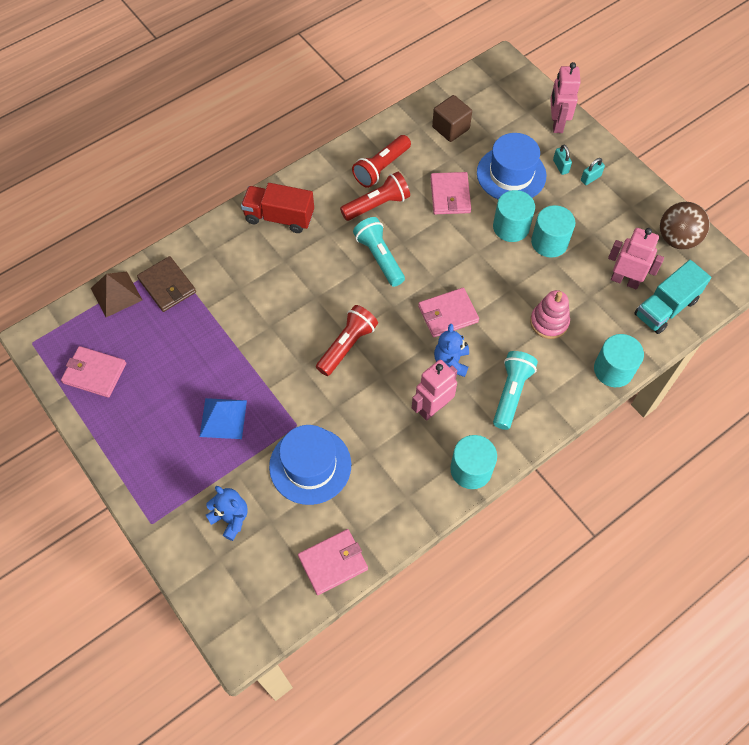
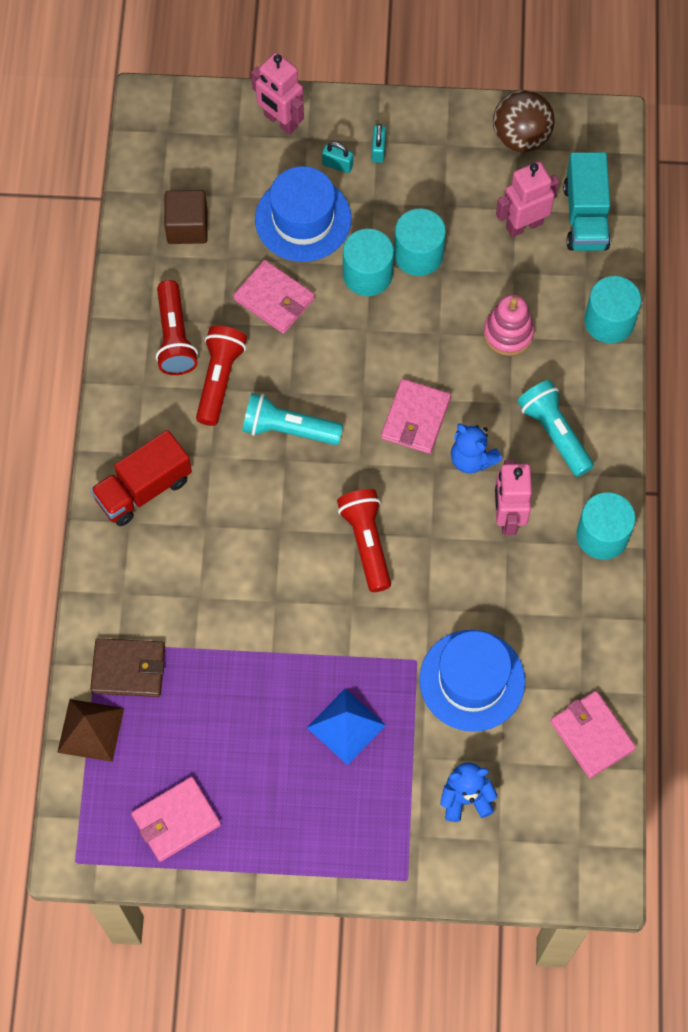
camera: 50 degrees left, 5 degrees up
(333, 562) = (592, 735): pink wallet -> pink wallet turned 45 degrees counterclockwise

